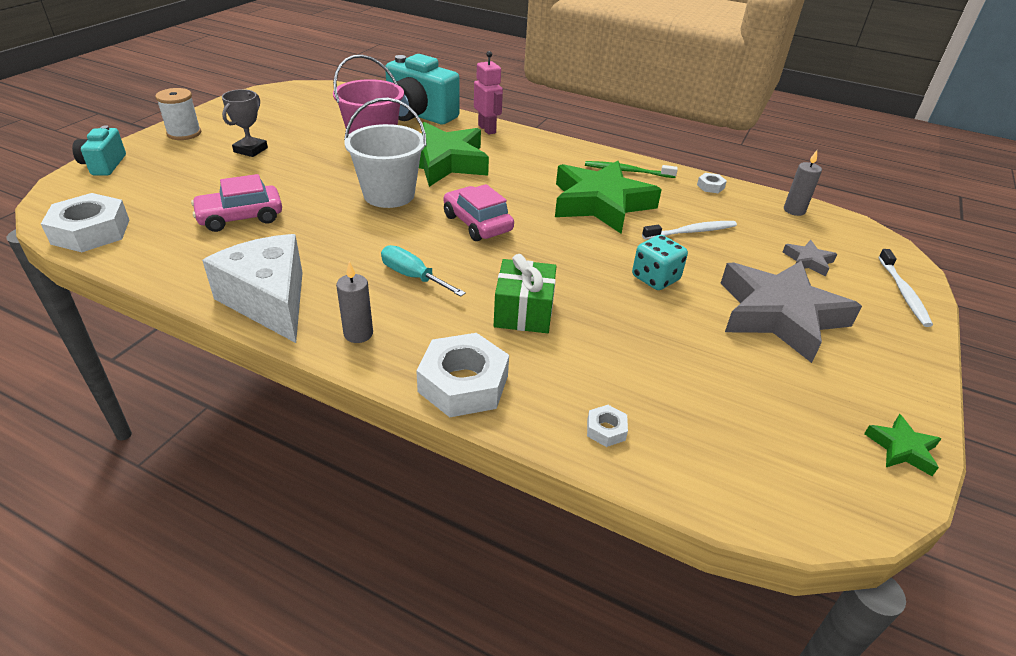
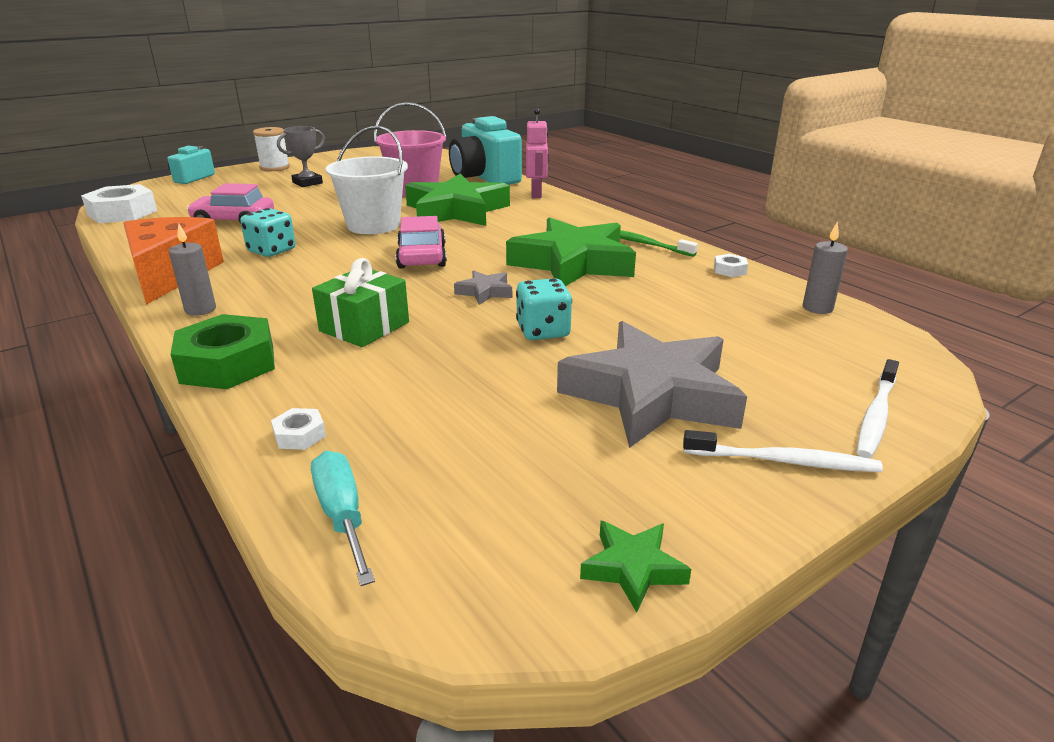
camera: 30 degrees right, 10 degrees down
(269, 301) = (170, 274): white cheese -> orange cheese
(332, 247) = (272, 251): none -> turquoise dice
(413, 276) = (306, 282): turquoise screwdriver -> turquoise screwdriver (342, 515)
(463, 384) = (228, 364): white nut -> green nut
(691, 232) = (647, 302): white toothbrush -> white toothbrush (784, 461)
(808, 261) = (768, 356): grey star -> grey star (485, 292)

